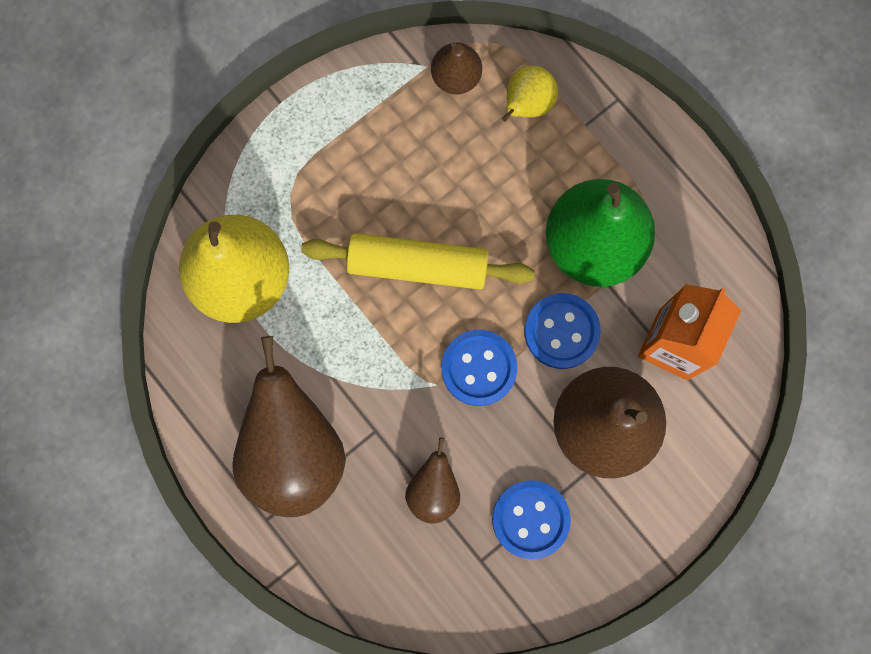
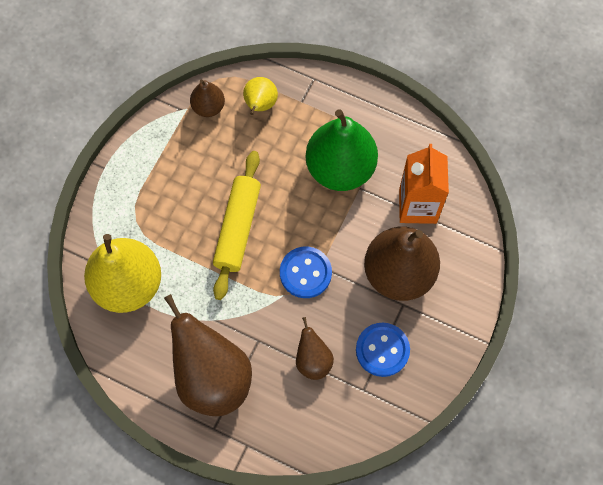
camera: 25 degrees left, 10 degrees down
(418, 265) = (237, 228): yellow rolling pin -> yellow rolling pin turned 60 degrees counterclockwise
(561, 331) = (346, 228): blue button -> none

